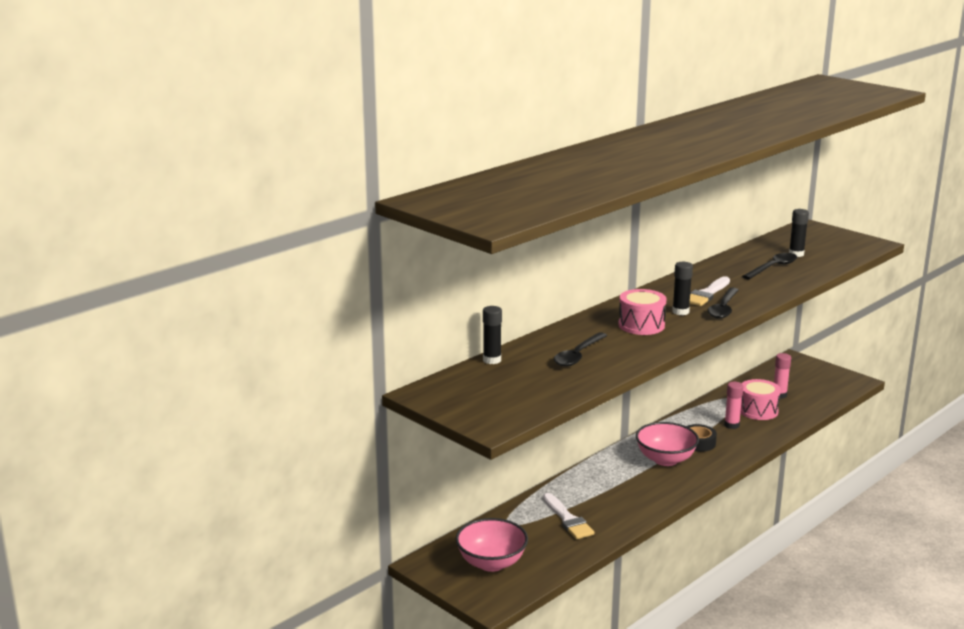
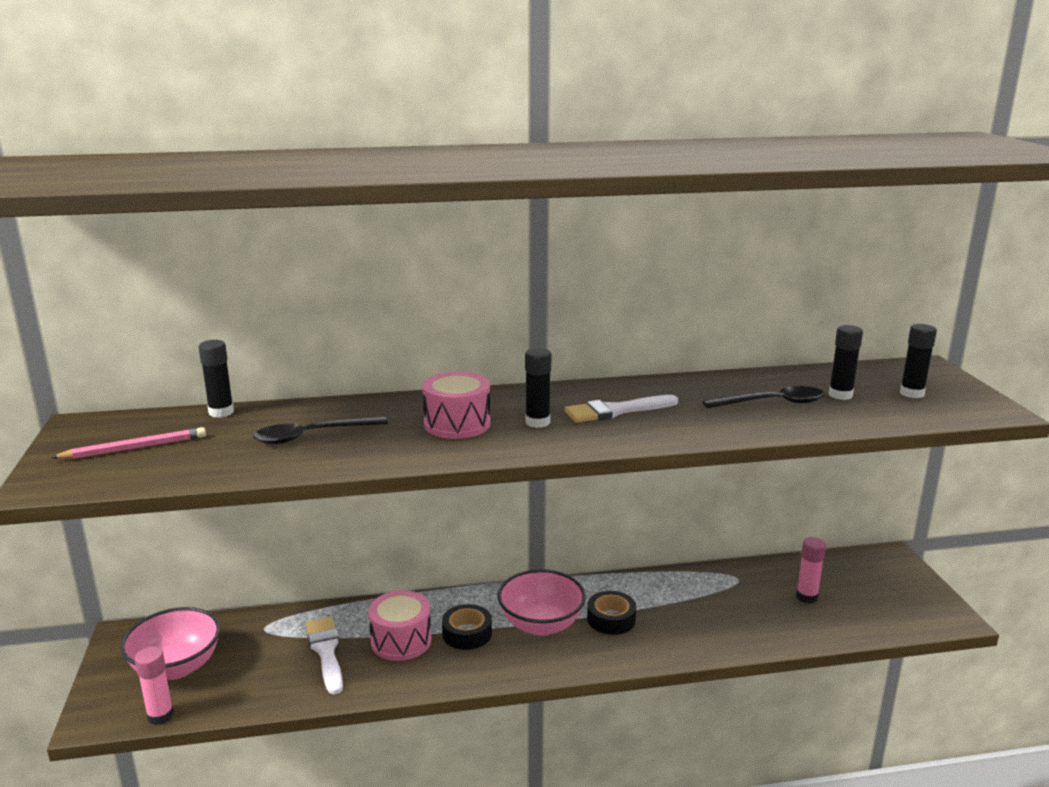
camera: 35 degrees right, 0 degrees up
(492, 393) = (134, 448): none -> pink pencil
(568, 519) = (326, 651): white brush -> white brush turned 150 degrees clockwise
(632, 479) = (467, 633): none -> black tape
(723, 308) = (600, 434): black spoon -> none
(731, 425) = (686, 613): pink glue stick -> pink glue stick (160, 716)
(758, 410) = (748, 607): pink drum -> pink drum (401, 641)
(826, 244) = (912, 393): none -> black glue stick

